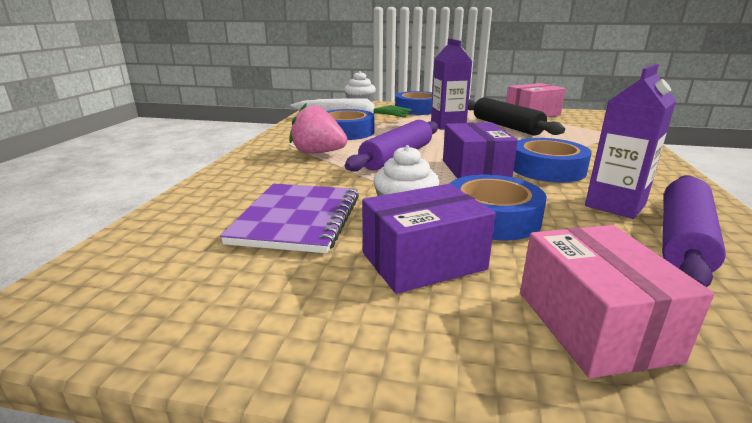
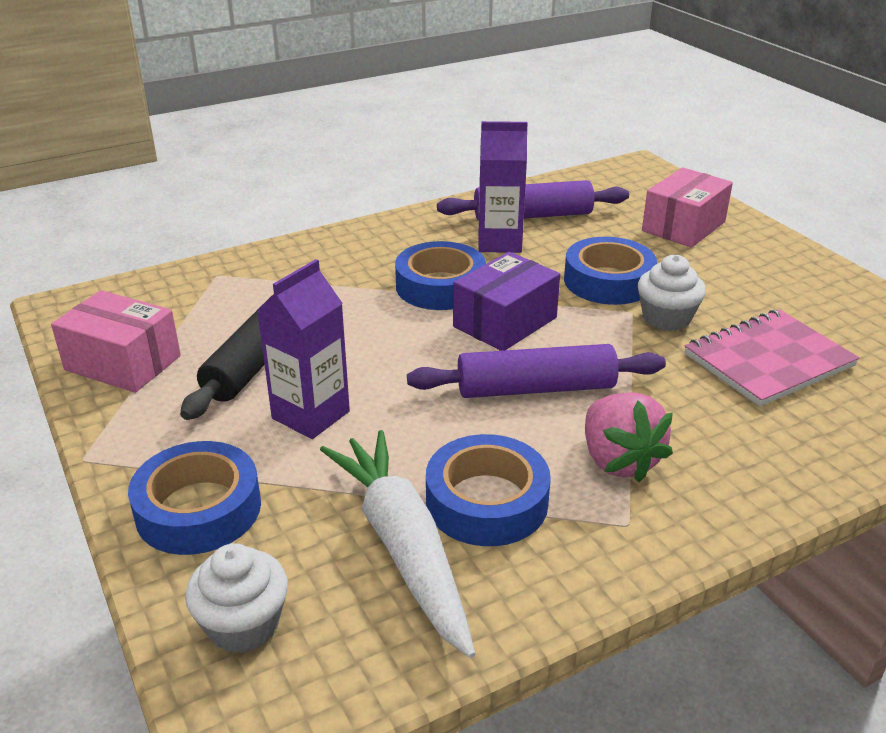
camera: 130 degrees left, 10 degrees up
(297, 219) = (768, 360): purple notebook -> pink notebook
(423, 261) = (716, 284): purple box -> none

